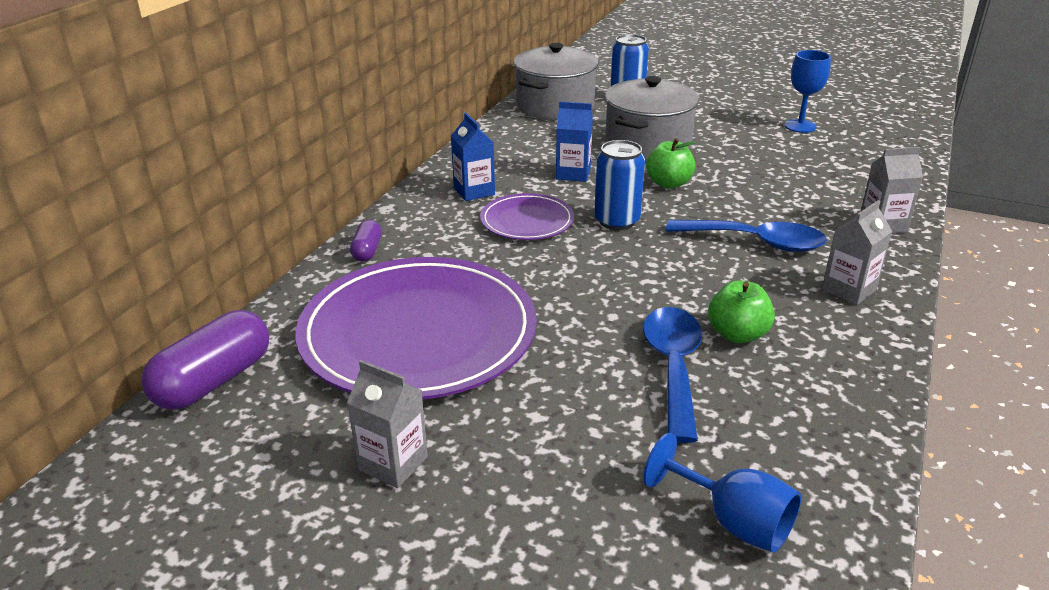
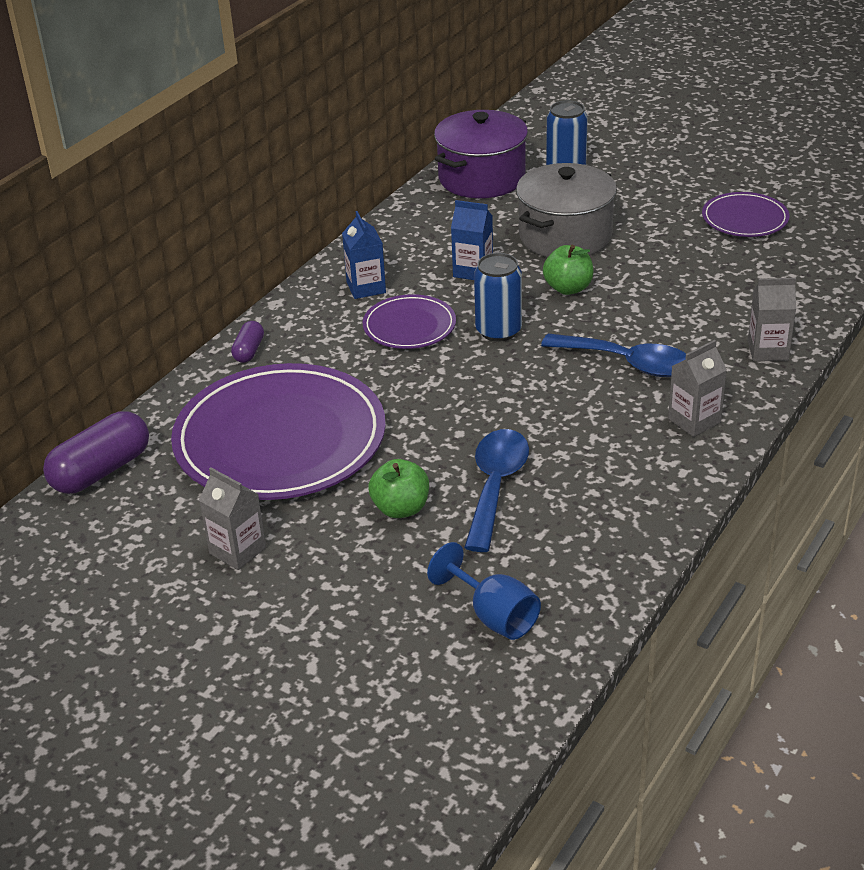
camera: 10 degrees right, 5 degrees up
(555, 106) = (482, 178): grey pot -> purple pot
(737, 334) = (567, 459): green apple -> green apple (401, 508)
(800, 126) = (744, 219): blue goblet -> purple plate

